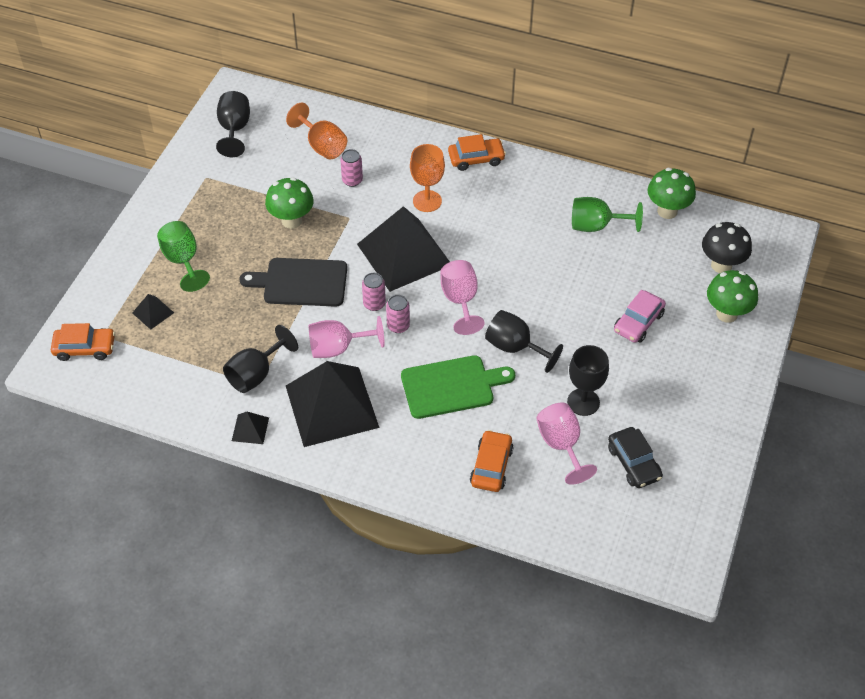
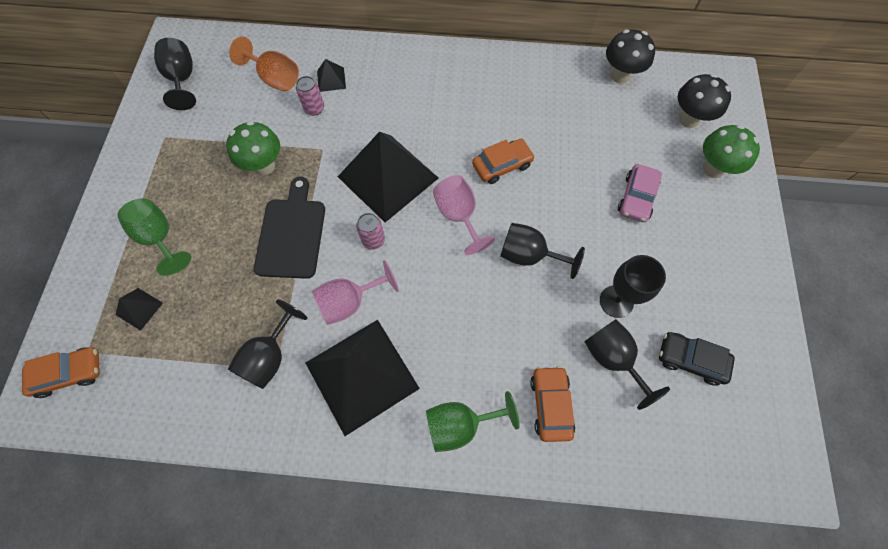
camera: 15 degrees left, 15 degrees up
(250, 429) = (279, 429): black pyramid -> black pyramid (331, 79)
(301, 282) = (291, 234): black cutting board -> black cutting board turned 105 degrees clockwise
(398, 326) = (405, 260): pink can -> none
(427, 201) = (394, 114): orange goblet -> none
(451, 386) = (479, 317): green cutting board -> none
(476, 159) = (427, 60): orange car -> orange car (502, 165)
(561, 445) = (612, 358): pink goblet -> black goblet
(596, 226) = (561, 105): green goblet -> green goblet (460, 425)
(634, 463) = (690, 360): black car -> black car turned 150 degrees clockwise
(667, 211) = (620, 75): green mushroom -> black mushroom

